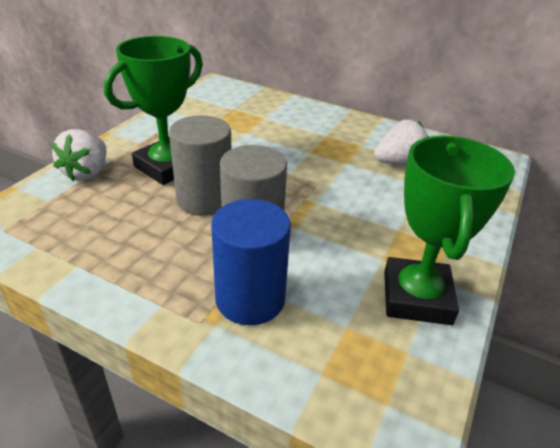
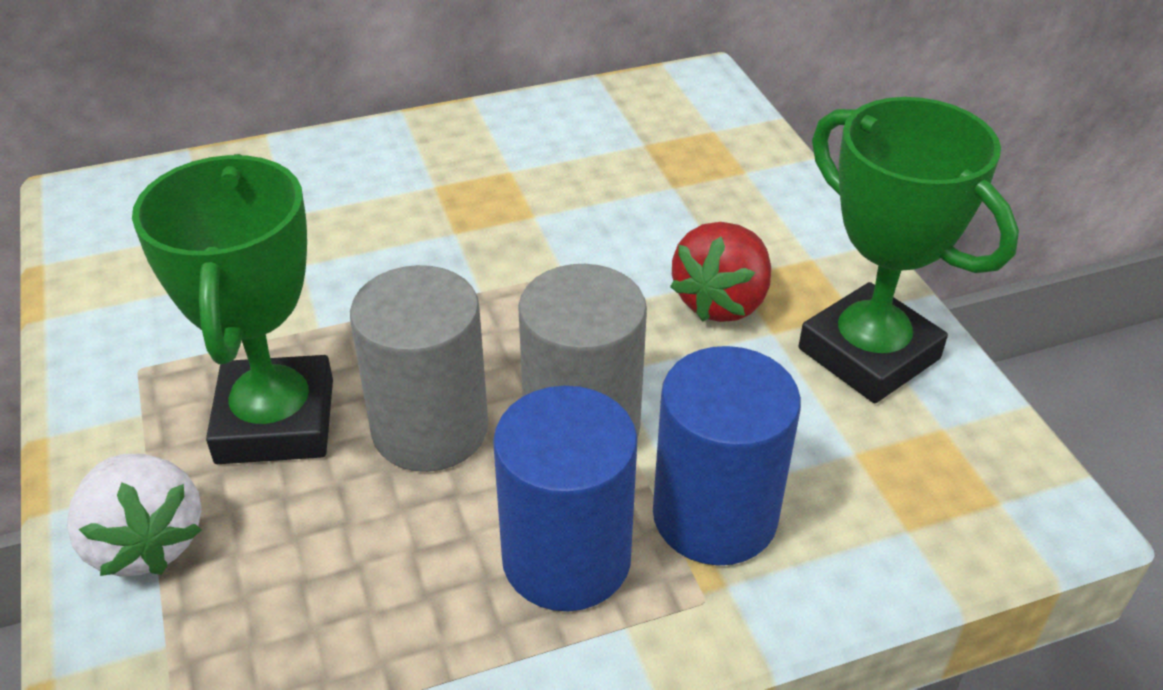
camera: 45 degrees left, 5 degrees up
(179, 268) = (566, 558): none -> blue cylinder
(377, 234) = (722, 302): none -> red strawberry
(399, 163) = (601, 169): white strawberry -> none

